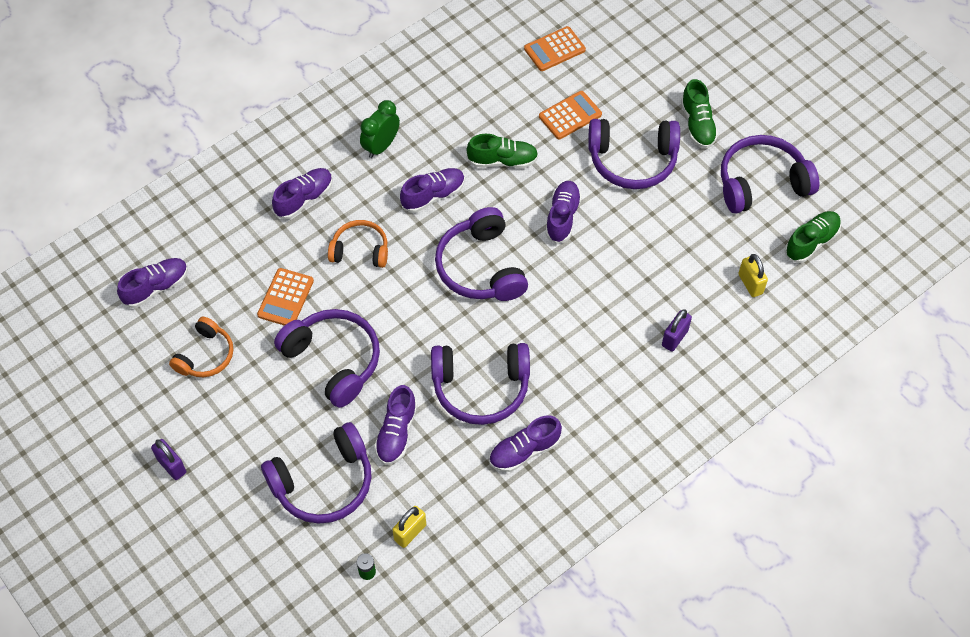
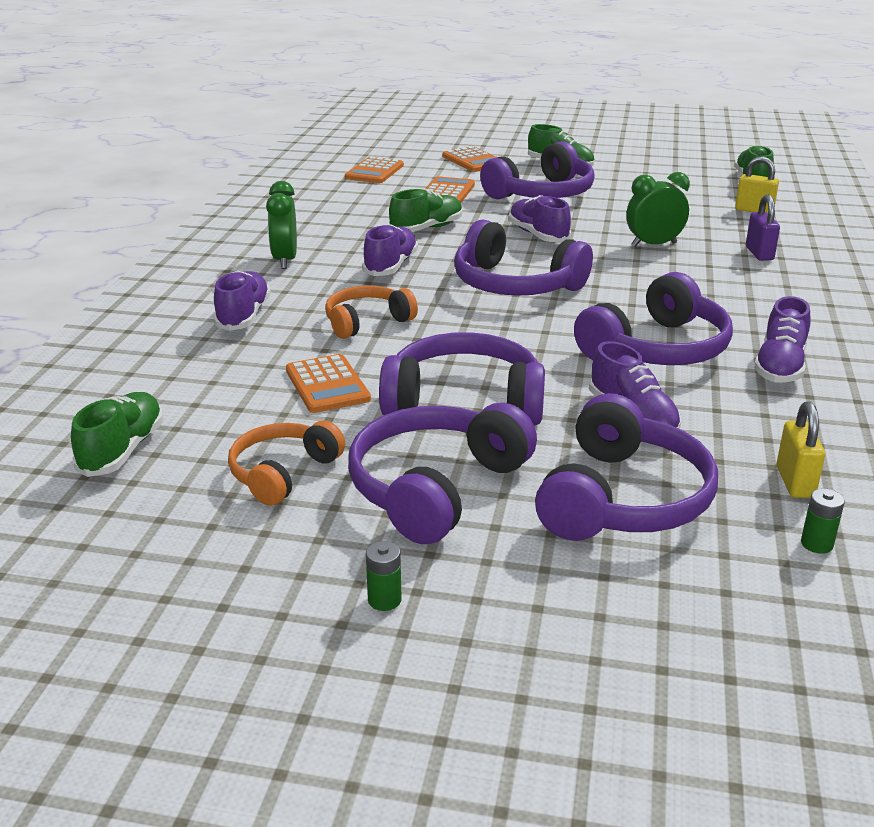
camera: 40 degrees left, 30 degrees down
(156, 287) = (122, 450): purple shoe -> green shoe
(171, 466) = (384, 600): purple padlock -> green battery
(205, 355) = (283, 473): orange headphones -> orange headphones turned 135 degrees counterclockwise
(621, 280) = (654, 245): none -> green clock
(643, 75) = (473, 161): none -> orange calculator
(761, 183) = (661, 172): purple headphones -> purple headphones (436, 488)

